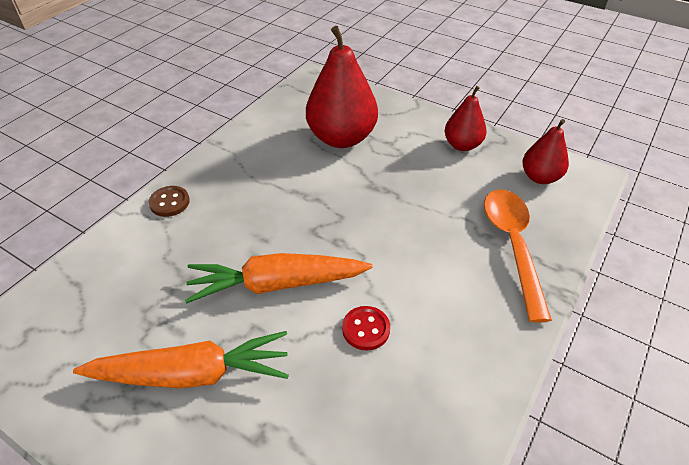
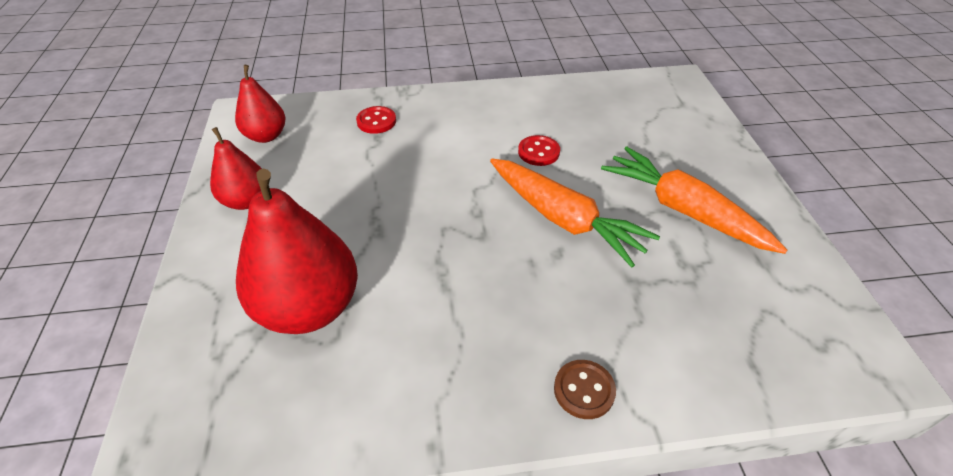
camera: 130 degrees left, 0 degrees up
(512, 245) = (376, 121): orange spoon -> red button

